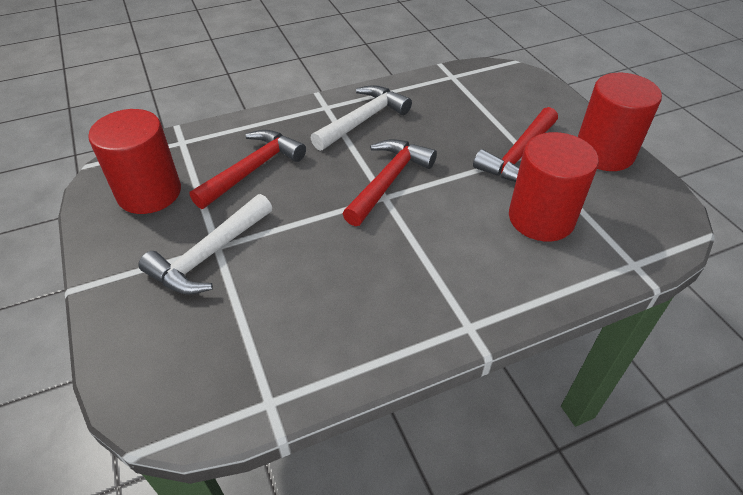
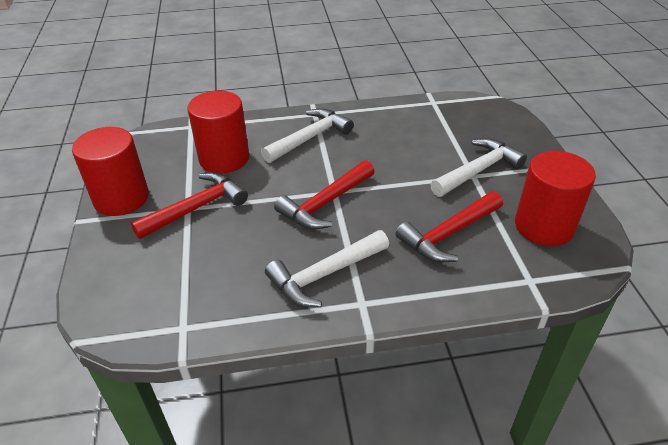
camera: 165 degrees left, 5 degrees down
(451, 272) = (310, 138): none -> white hammer

